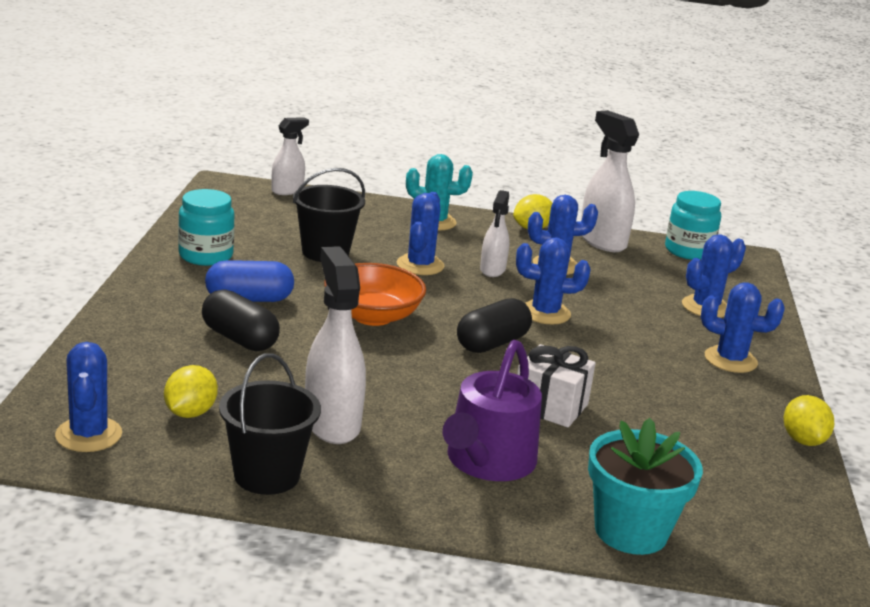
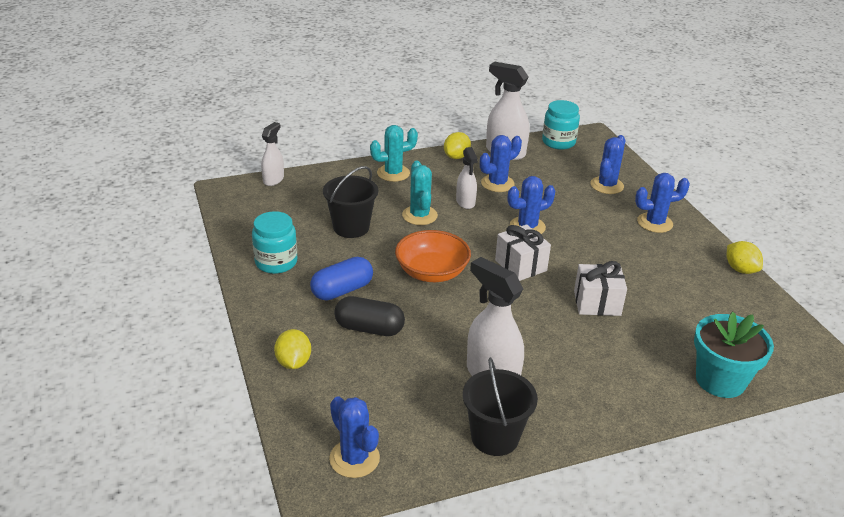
camera: 25 degrees left, 10 degrees up
(190, 413) = (400, 408): yellow lemon -> yellow lemon (293, 362)
(420, 265) = (419, 215): blue cactus -> turquoise cactus
(487, 461) = (604, 364): purple watering can -> none
(492, 343) = (520, 265): black capsule -> white gift

